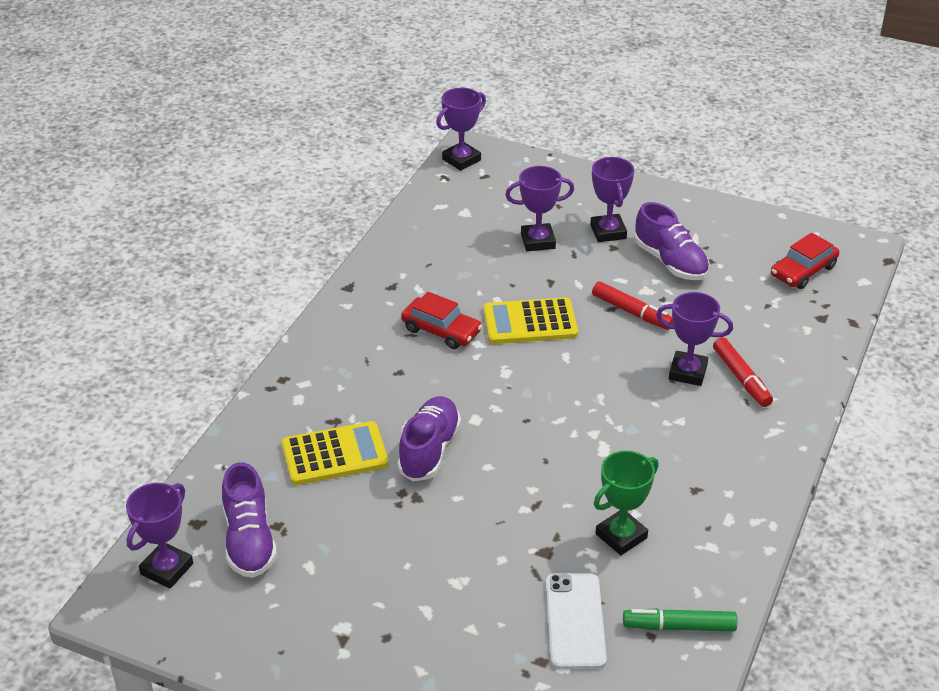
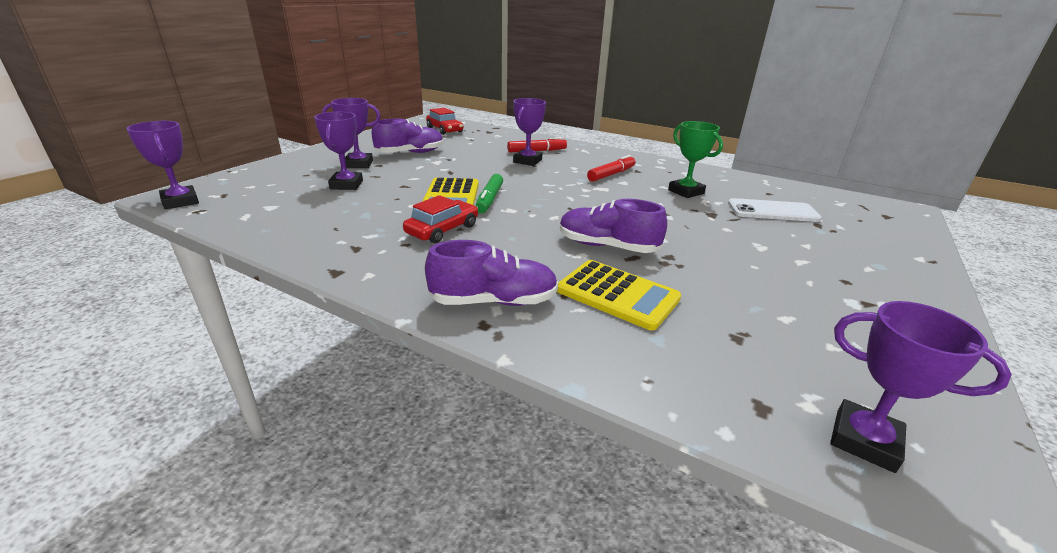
camera: 85 degrees left, 10 degrees down
(249, 540) = (771, 359): purple shoe -> purple shoe (493, 301)
(334, 454) = (617, 295): yellow calculator -> yellow calculator turned 135 degrees clockwise
(631, 312) = (458, 167): red marker -> red marker (611, 174)
(679, 627) = (756, 186): green marker -> green marker (489, 199)

